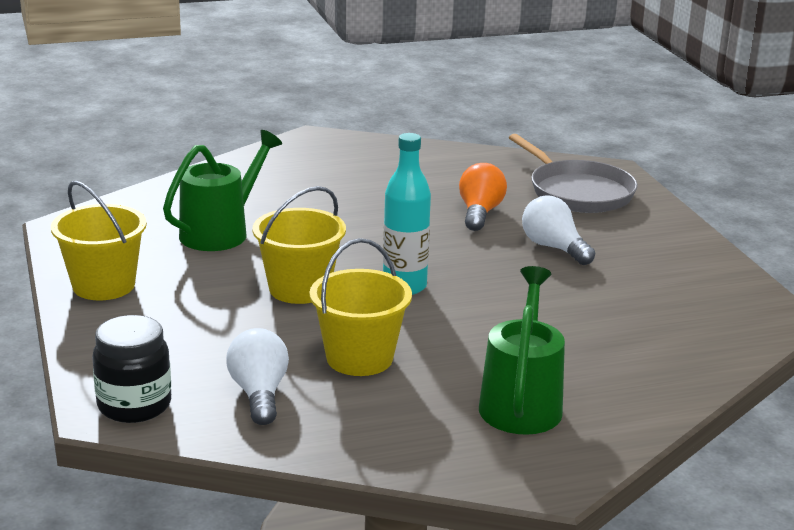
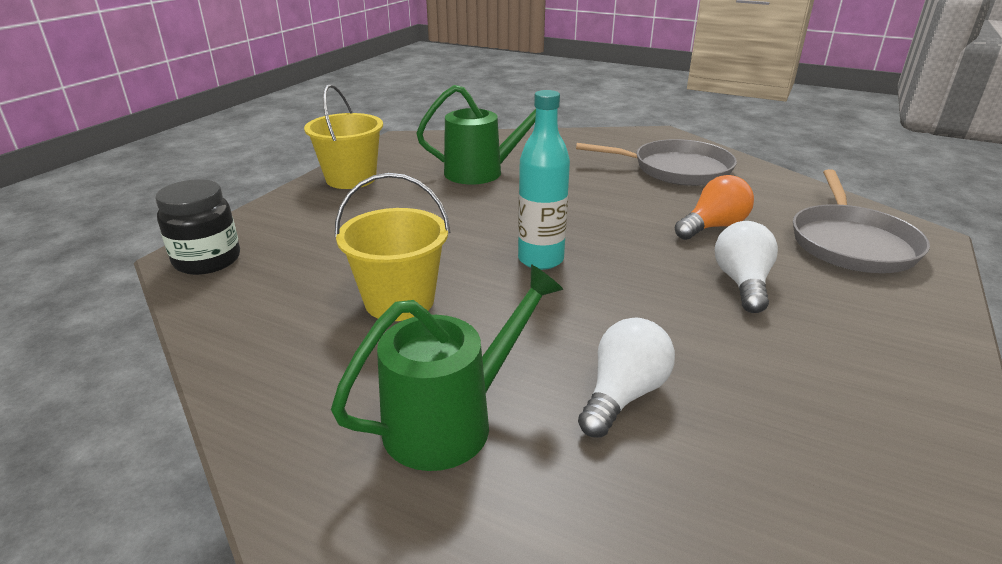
camera: 45 degrees right, 5 degrees up
(259, 394) = (283, 292): white light bulb -> white light bulb (623, 395)
(299, 289) = (459, 228): yellow bucket -> none
(381, 171) = (676, 169): none -> grey pan

